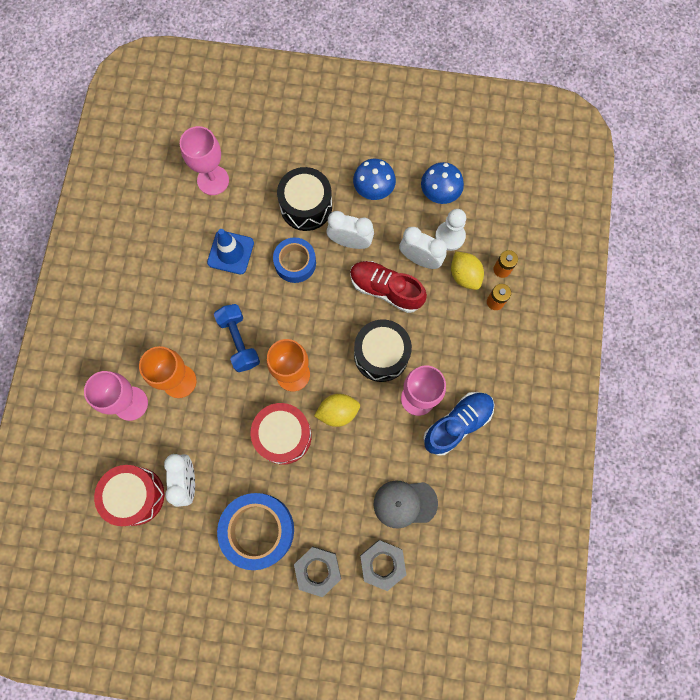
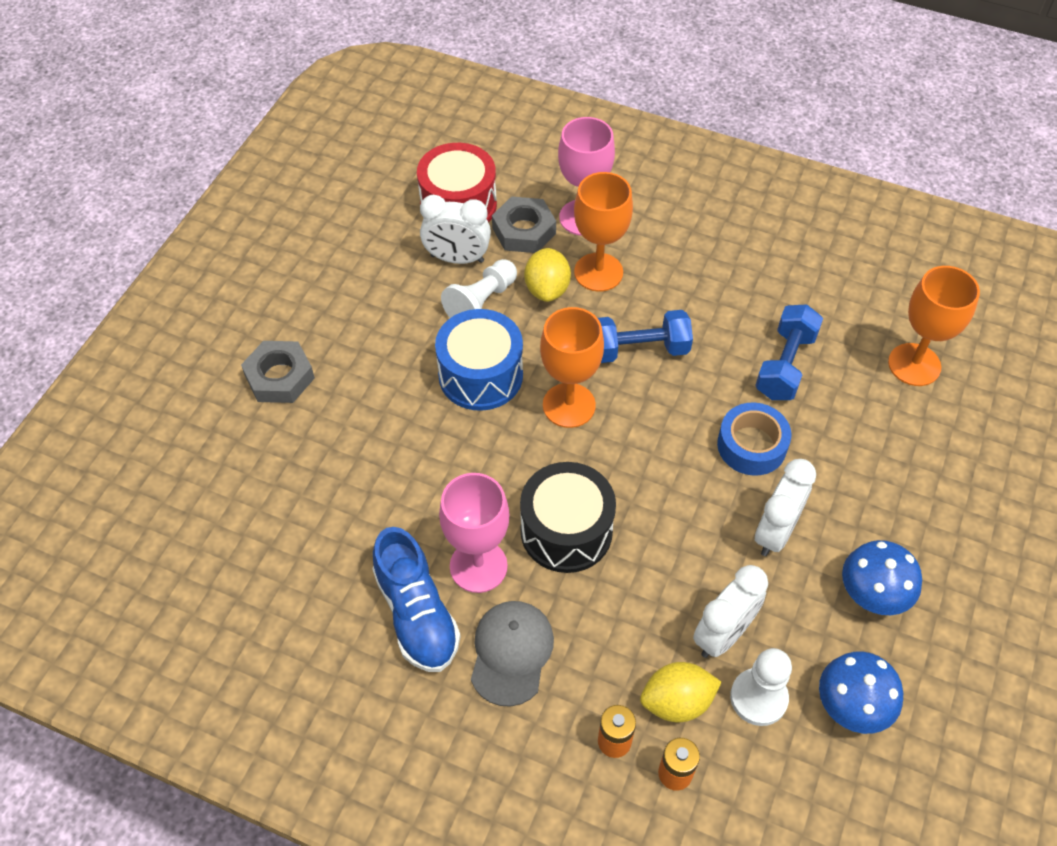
camera: 105 degrees right, 20 degrees down
(213, 180) = (914, 365): pink goblet -> orange goblet
(223, 452) = (481, 302): none -> white pawn
(230, 252) = (785, 365): blue traffic cone -> blue dumbbell
(258, 530) = (362, 321): blue tape -> none
(283, 436) = (480, 375): red drum -> blue drum
(306, 206) = (851, 482): black drum -> none
(338, 412) = (493, 450): yellow lemon -> yellow lemon (547, 289)
(382, 564) = (252, 456): grey nut -> grey nut (524, 231)
(386, 289) = (677, 566): red shoe -> none
(405, 503) = (324, 506): grey cap -> grey cap (511, 653)

